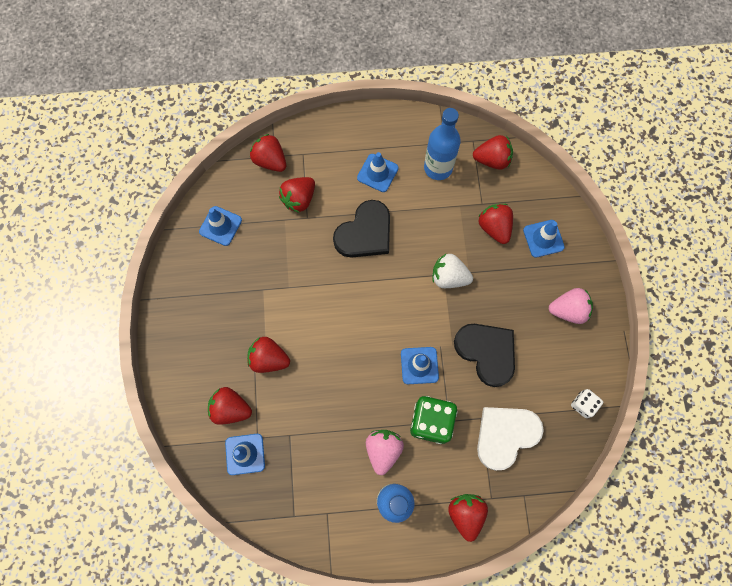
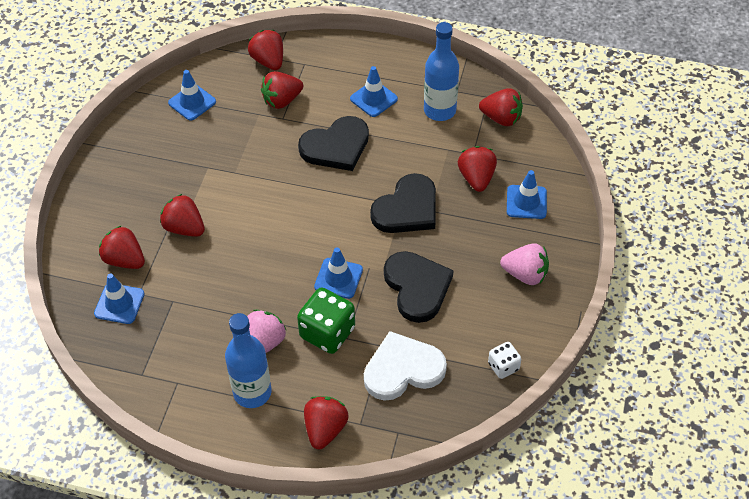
camera: 20 degrees right, 20 degrees down
(449, 277) = (407, 209): white strawberry -> black heart

